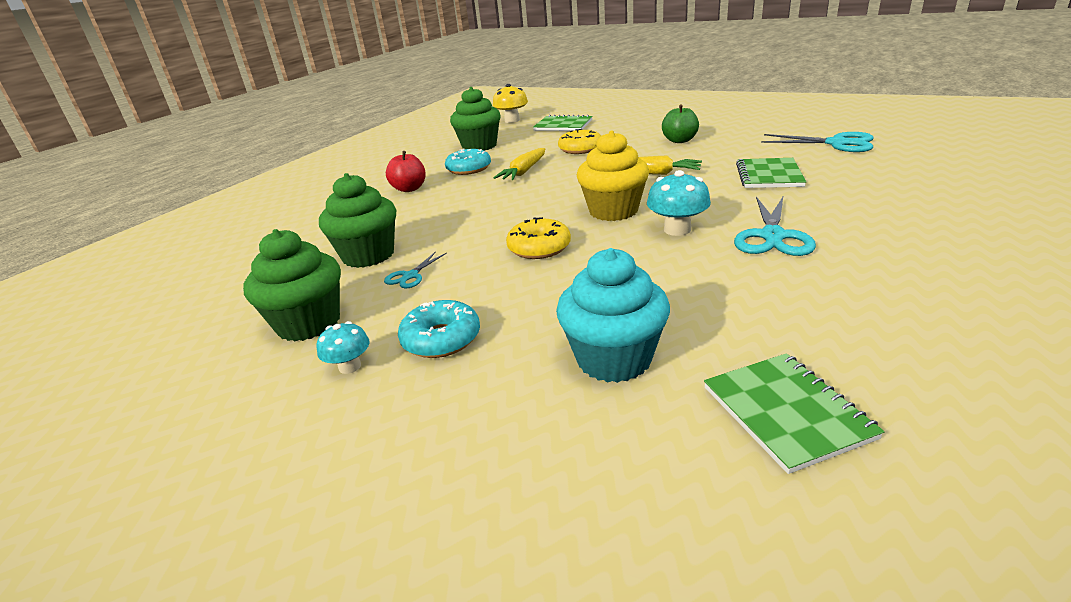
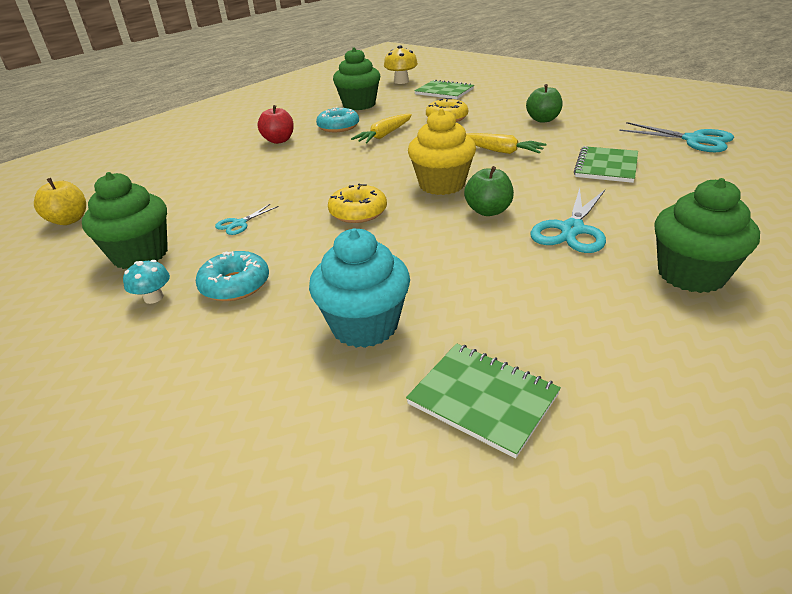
camera: 10 degrees right, 5 degrees up
(199, 298) = (69, 220): none -> yellow apple
(368, 255) = (215, 200): green cupcake -> green cupcake (691, 275)
(677, 230) = (488, 211): turquoise mushroom -> green apple
(786, 412) = (483, 399): green notebook -> green notebook turned 45 degrees counterclockwise

